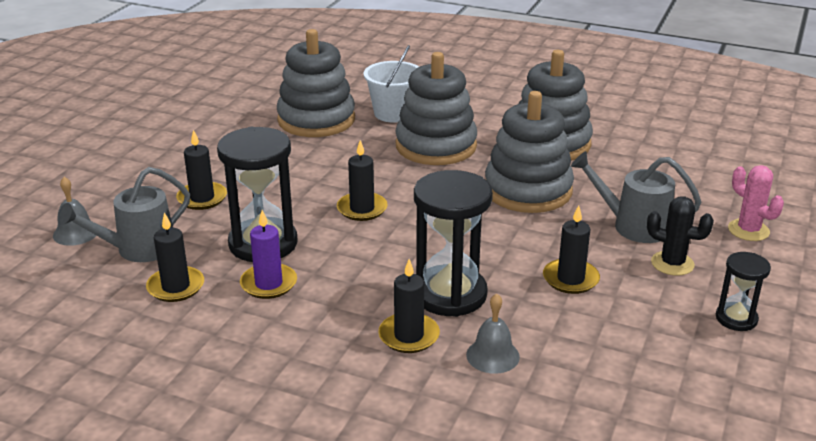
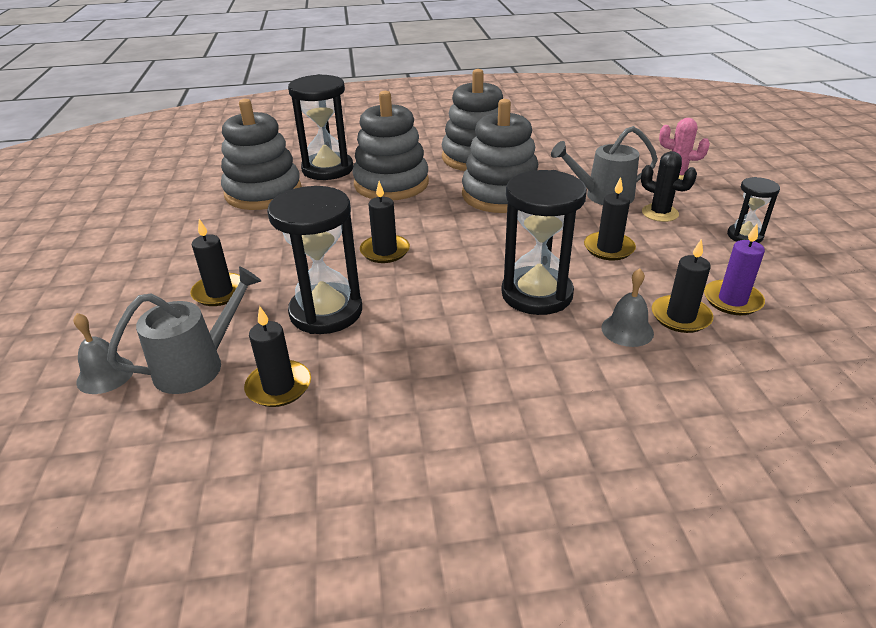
camera: 30 degrees left, 5 degrees up
(138, 249) = (198, 365): grey watering can -> grey watering can turned 150 degrees counterclockwise
(268, 284) = (371, 346): purple candle -> purple candle (732, 300)
(393, 113) = (327, 169): white bucket -> black hourglass
(409, 336) = (545, 342): black candle -> black candle (680, 317)
(672, 263) = (660, 213): black cactus -> black cactus turned 45 degrees clockwise

